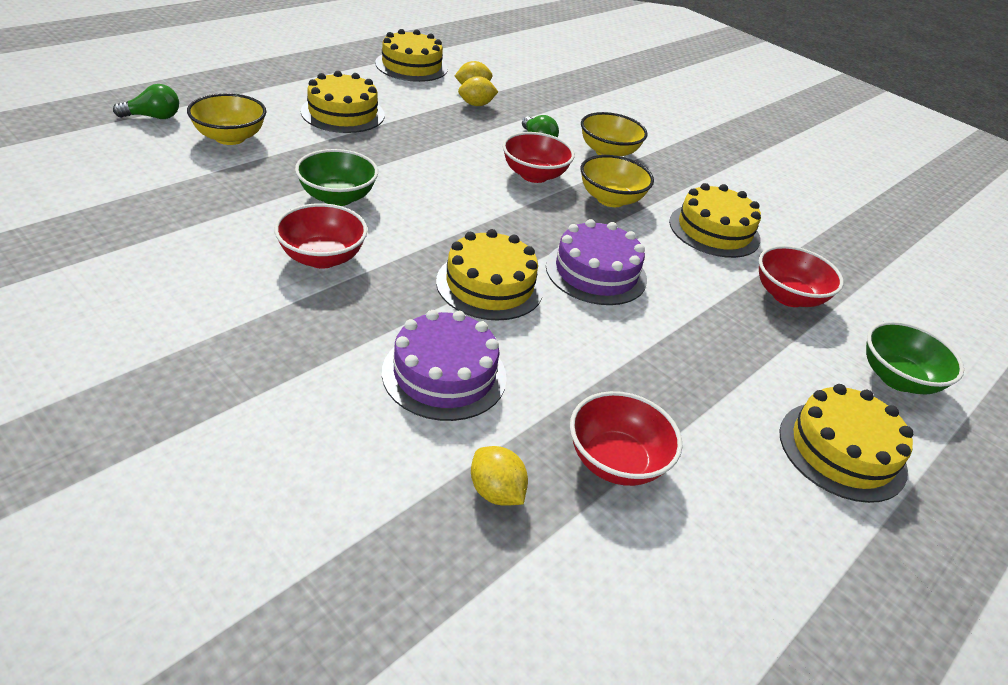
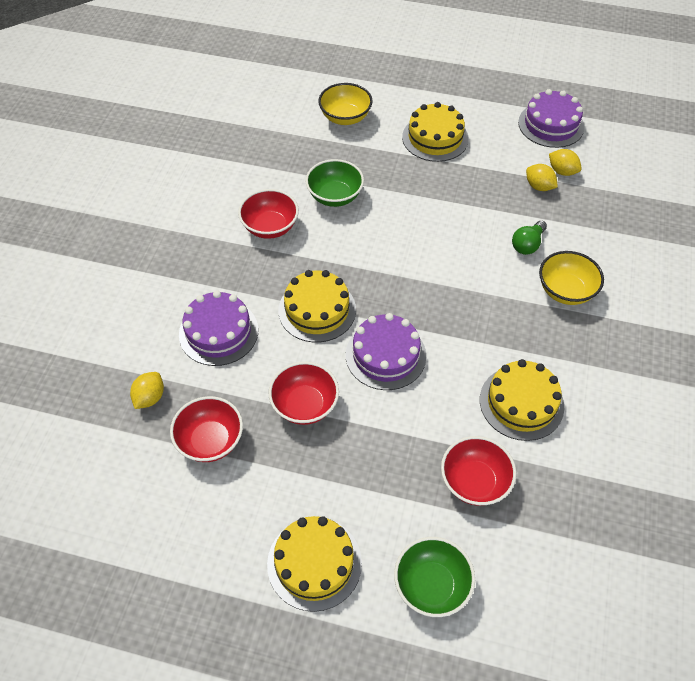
camera: 65 degrees right, 15 degrees up
(153, 117) = (330, 78): green light bulb -> none
(411, 66) = (551, 124): yellow cake -> purple cake
(534, 175) = (474, 267): red bowl -> red bowl (305, 405)
(610, 199) = (492, 322): yellow bowl -> none

